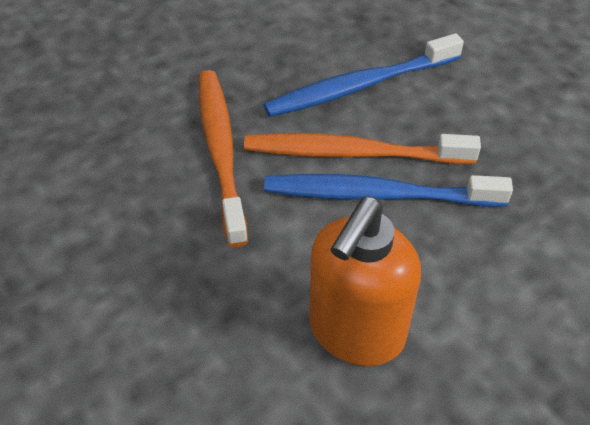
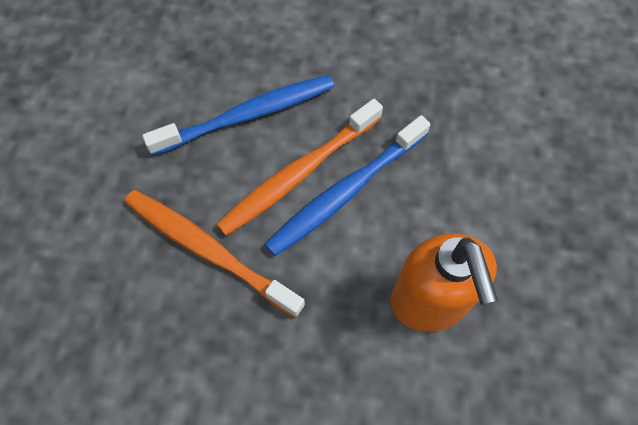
camera: 45 degrees left, 15 degrees up
(359, 86) = (247, 115): blue toothbrush -> blue toothbrush turned 135 degrees counterclockwise

